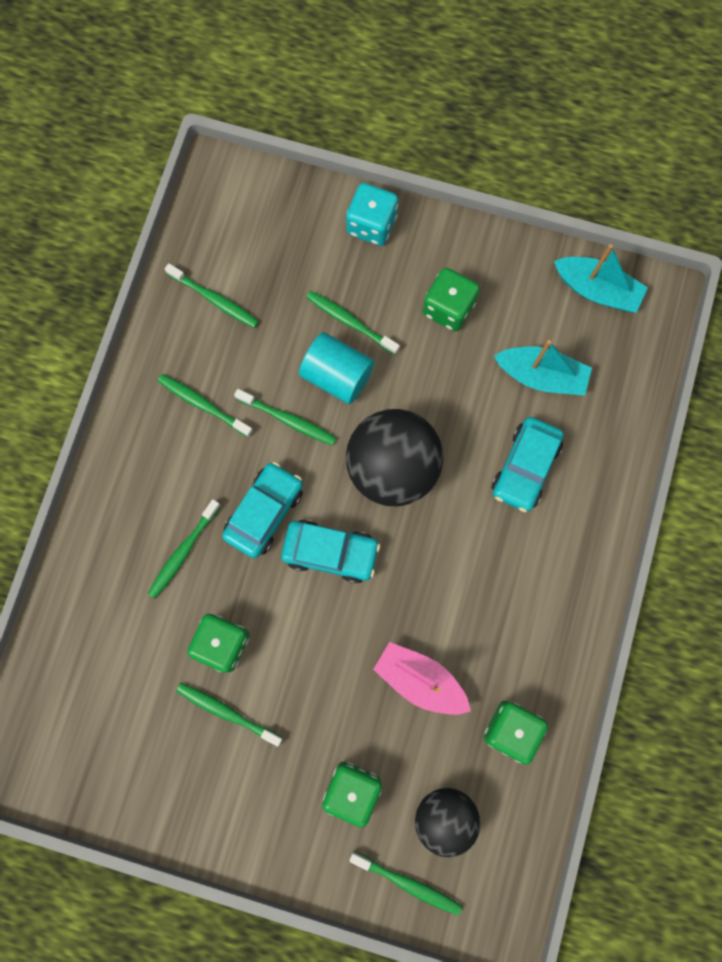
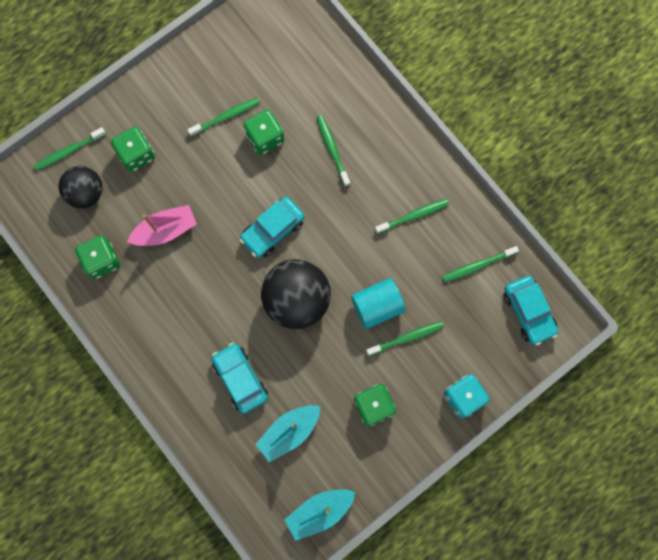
camera: 125 degrees right, 0 degrees up
(264, 512) = (323, 208): turquoise car -> turquoise car (528, 312)
(287, 419) = (370, 258): green toothbrush -> none

